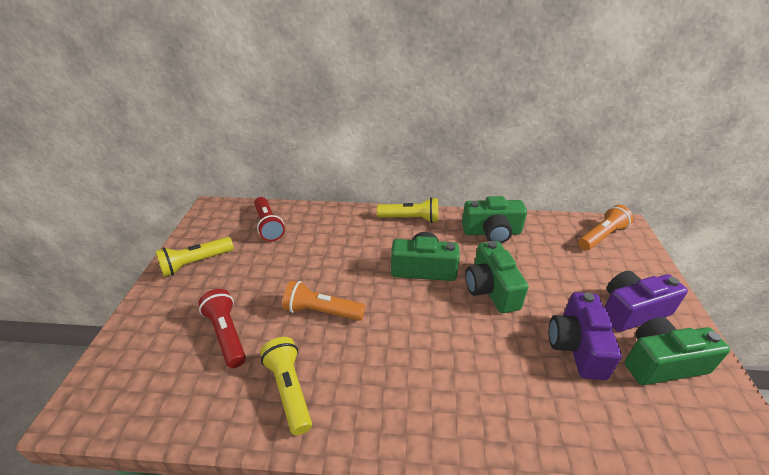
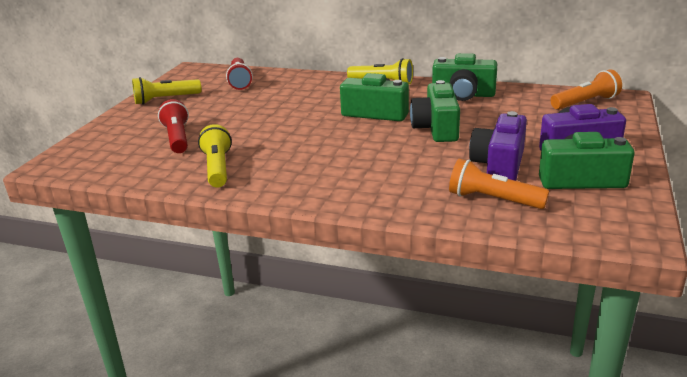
camera: 15 degrees right, 10 degrees down
(322, 311) = (265, 131): orange flashlight -> orange flashlight (493, 200)

